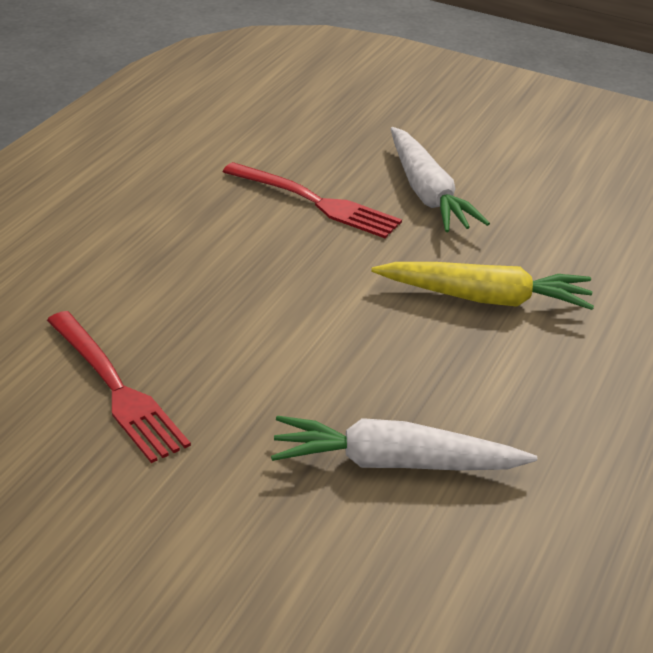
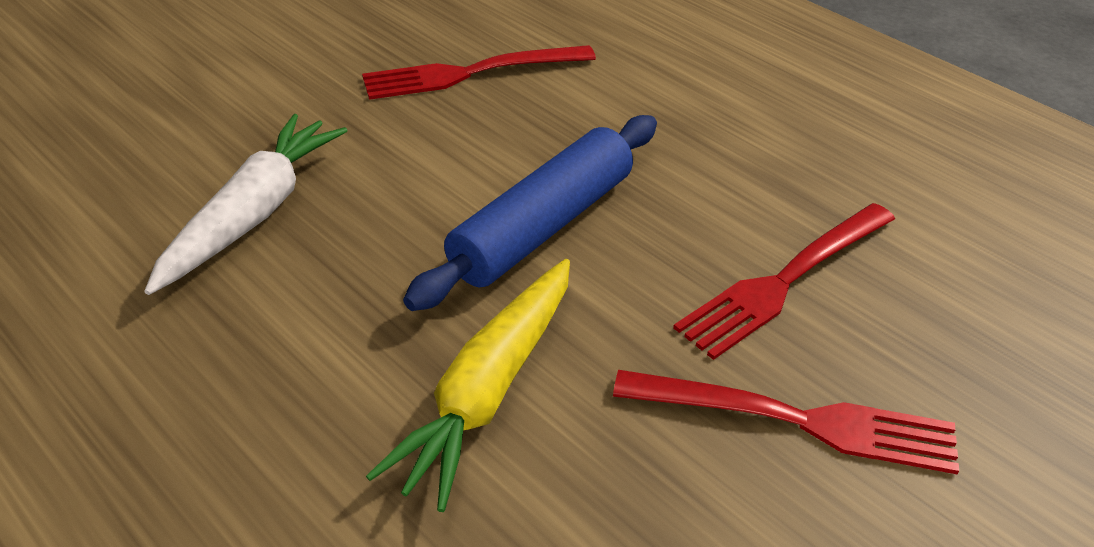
camera: 110 degrees right, 5 degrees up
(319, 305) = (543, 226): none -> blue rolling pin
(427, 193) = (796, 420): white carrot -> red fork

